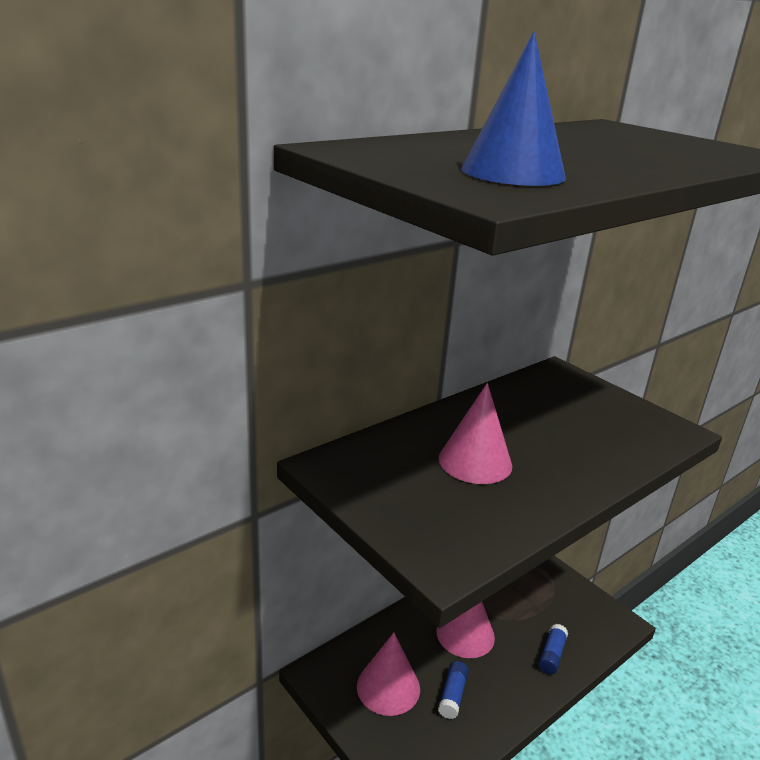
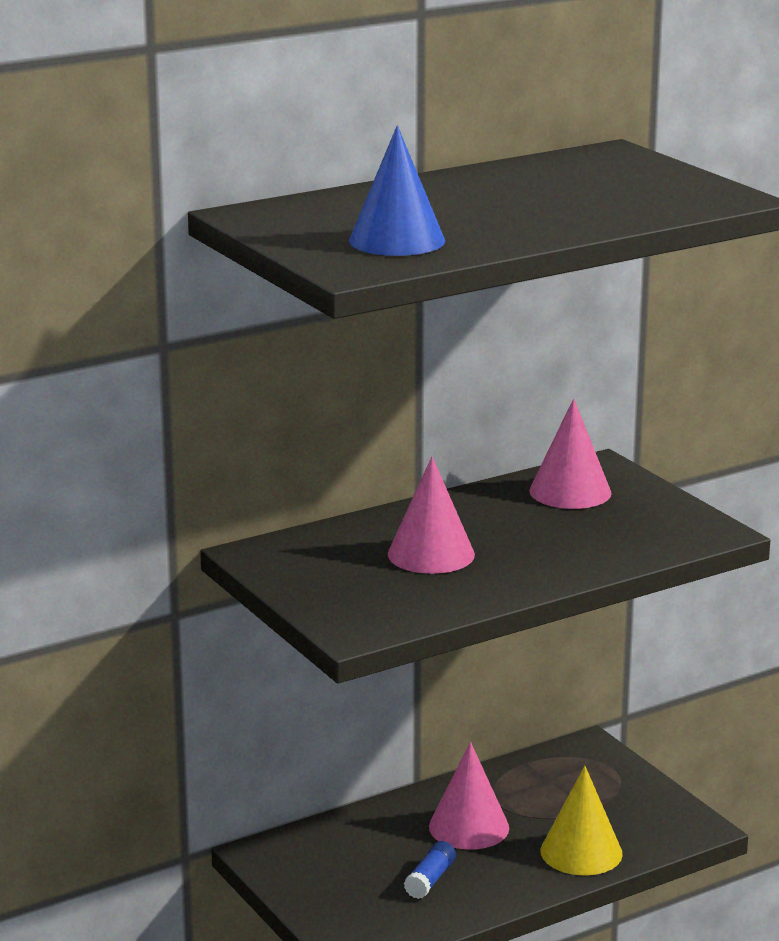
camera: 10 degrees right, 5 degrees down
(388, 687) = (348, 869): pink cone -> pink cone (570, 491)
(552, 655) = (581, 852): blue glue stick -> yellow cone

